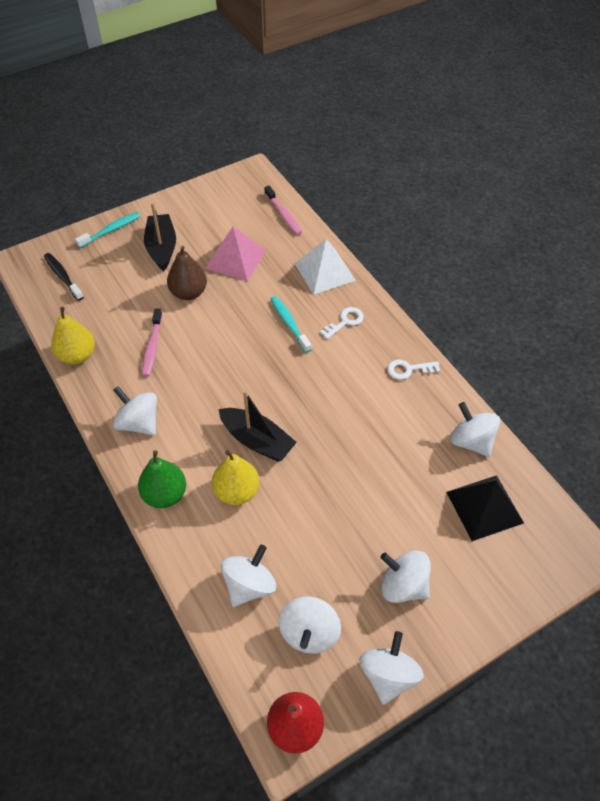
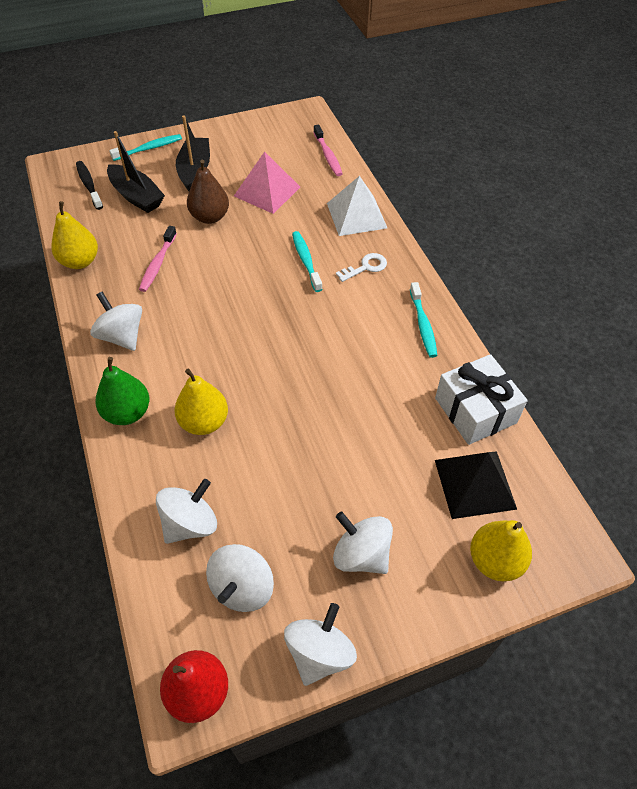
camera: 10 degrees right, 0 degrees up
(257, 441) = (240, 373): black boat -> black boat (136, 196)
(408, 369) = (423, 325): white key -> turquoise toothbrush
(471, 441) = (475, 410): white spinning top -> white gift
(515, 570) = (495, 560): none -> yellow pear

